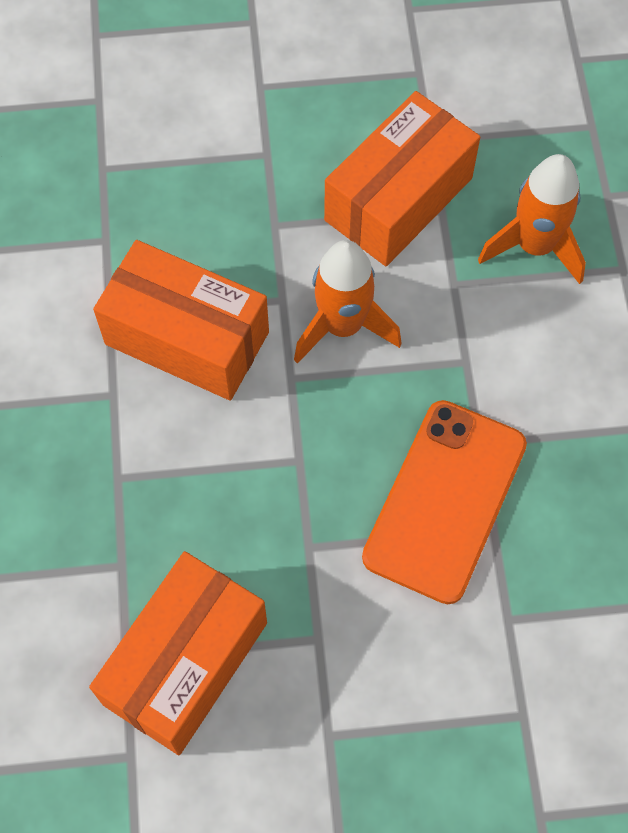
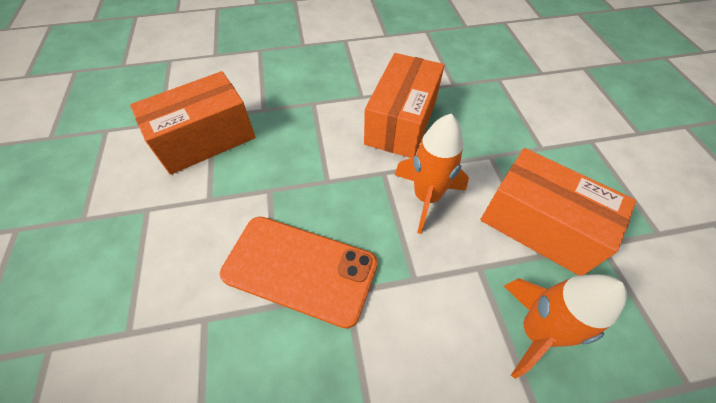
camera: 85 degrees right, 10 degrees down
(185, 663) = (205, 139): orange box -> orange box turned 60 degrees counterclockwise

